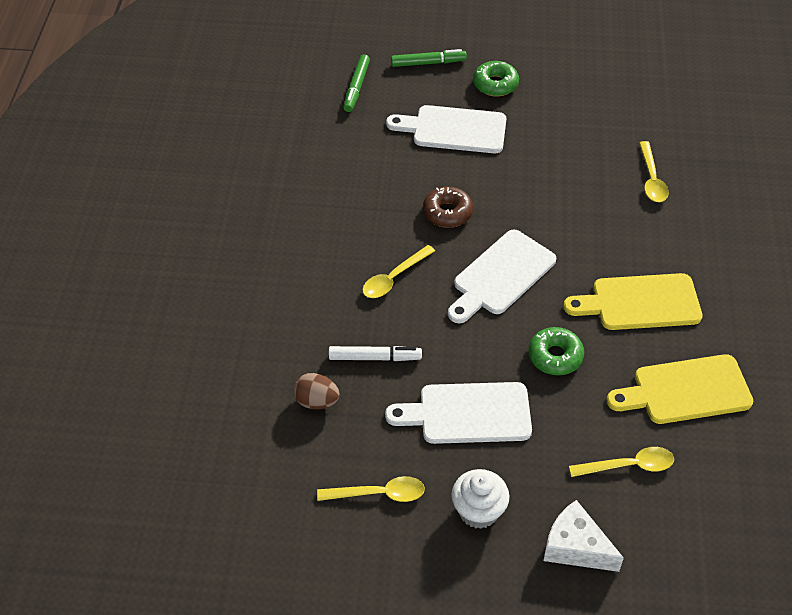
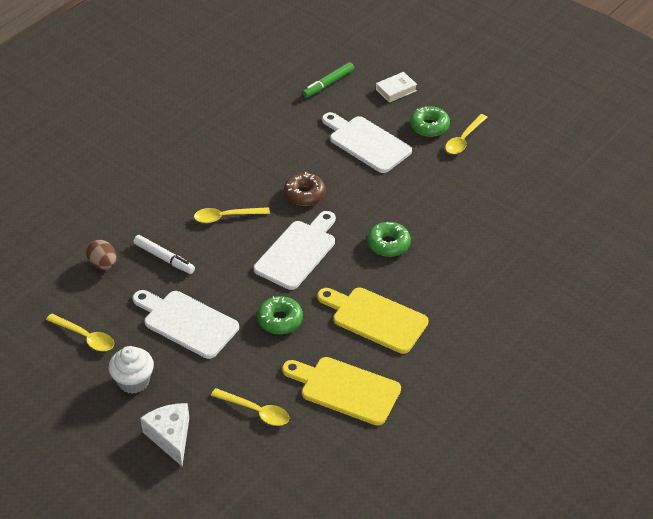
camera: 35 degrees right, 5 degrees down
(428, 63) = (396, 90): green marker -> white book
(501, 276) = (297, 252): white cutting board -> white cutting board turned 135 degrees clockwise
(576, 221) = (388, 244): none -> green donut
(651, 179) = (475, 244): yellow spoon -> yellow spoon (464, 139)

